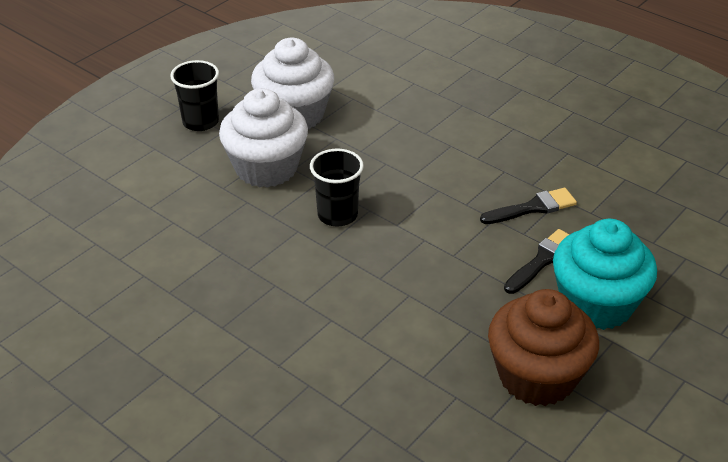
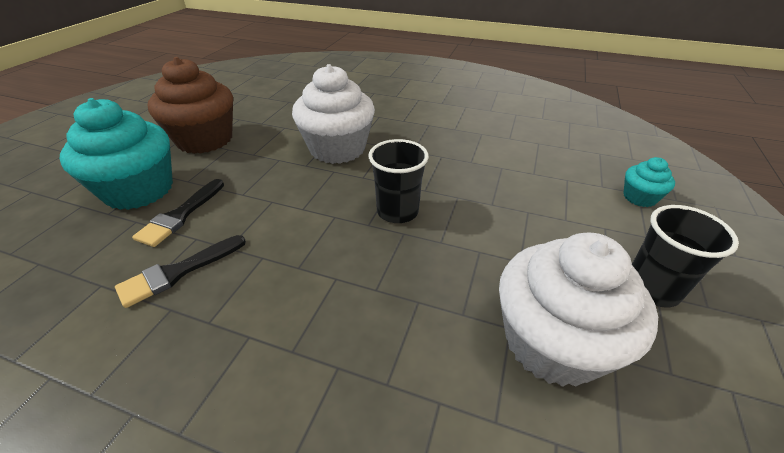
camera: 160 degrees right, 0 degrees up
(111, 175) = (639, 197): none -> turquoise cupcake
(266, 168) = (508, 244): white cupcake -> white cupcake (337, 149)

